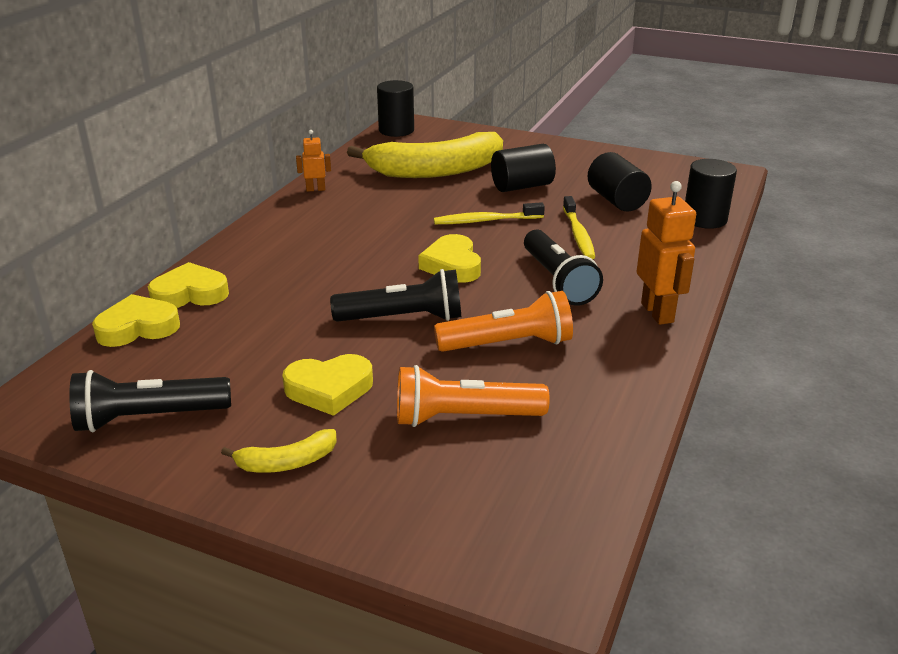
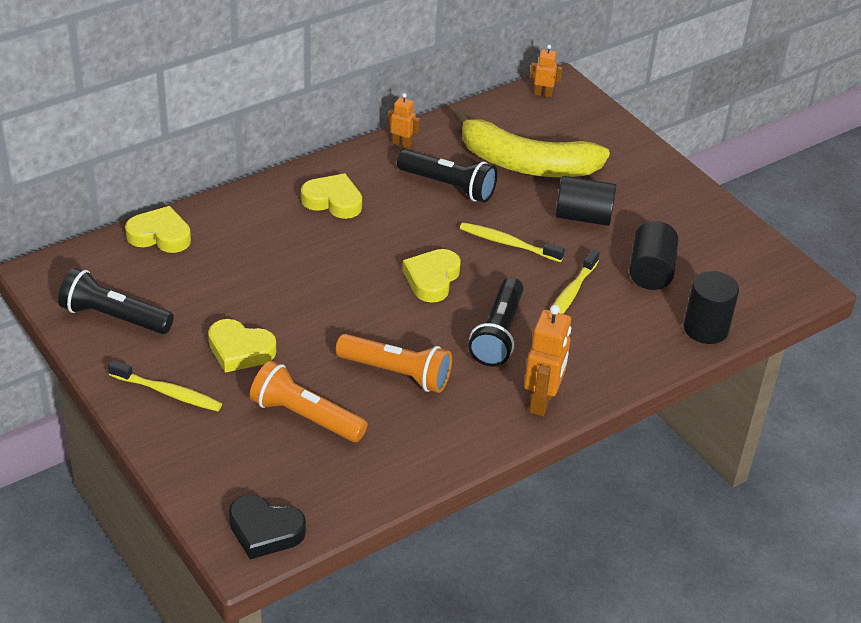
camera: 30 degrees right, 10 degrees up
(190, 294) = (217, 219): yellow heart -> yellow heart (333, 201)
(287, 462) = (168, 392): yellow banana -> yellow toothbrush
(396, 130) = (543, 94): black cylinder -> orange robot
(403, 318) = (345, 314): black flashlight -> black flashlight (448, 186)
(549, 549) = (265, 531): none -> black heart

